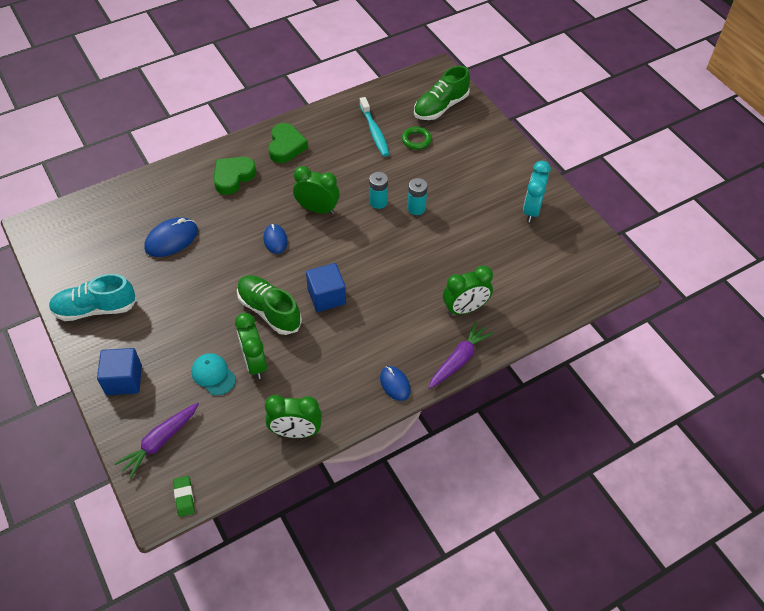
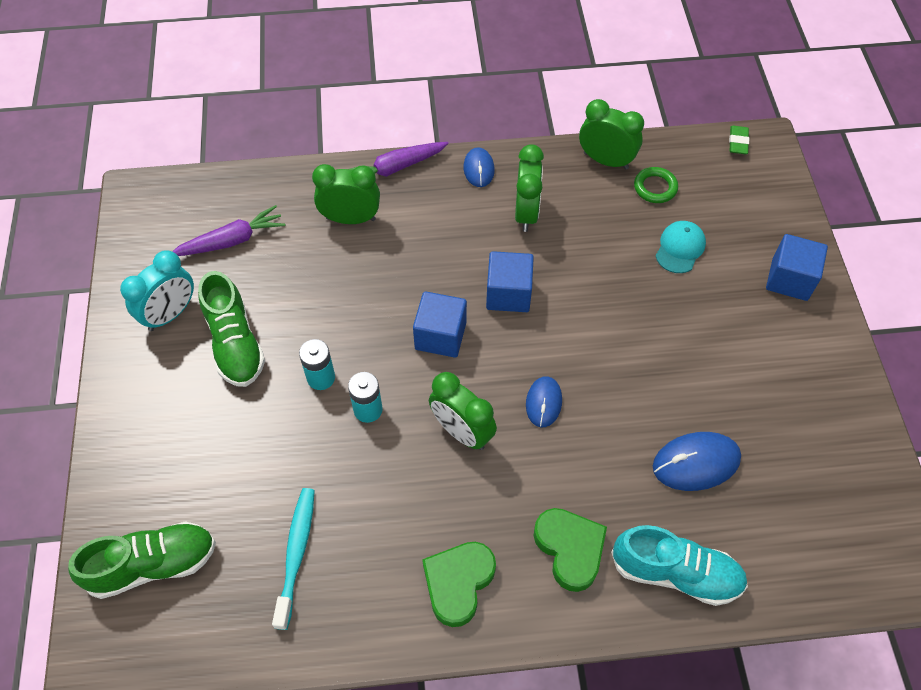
camera: 155 degrees left, 5 degrees up
(95, 309) = (820, 388): turquoise shoe -> turquoise shoe (675, 573)
(160, 441) = (755, 200): purple carrot -> purple carrot (231, 241)
(213, 375) = (680, 248): turquoise cap -> turquoise cap turned 135 degrees counterclockwise
(233, 177) = (570, 549): green heart -> green heart turned 90 degrees counterclockwise
(254, 363) = (627, 245): green clock -> green clock (526, 213)
(269, 311) = (588, 301): green shoe -> green shoe (235, 343)
(358, 255) = (440, 336): none -> blue cube
(416, 140) = (241, 506): green ring -> green ring (655, 187)

